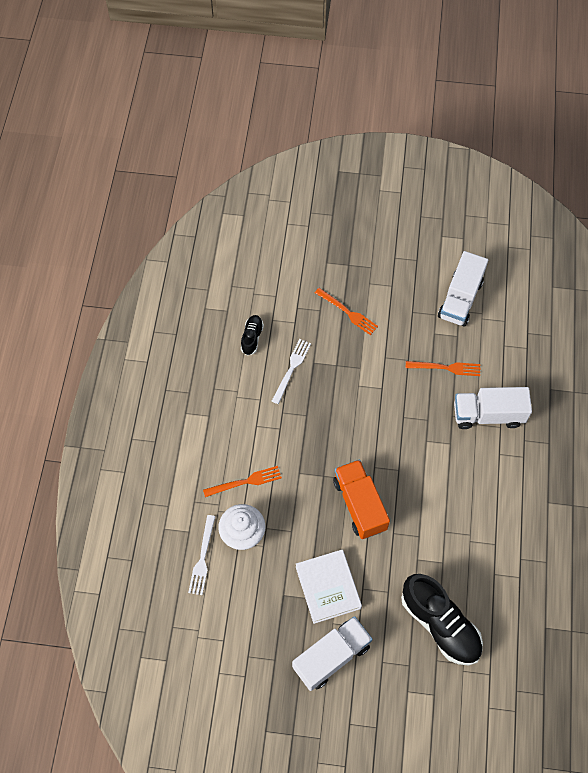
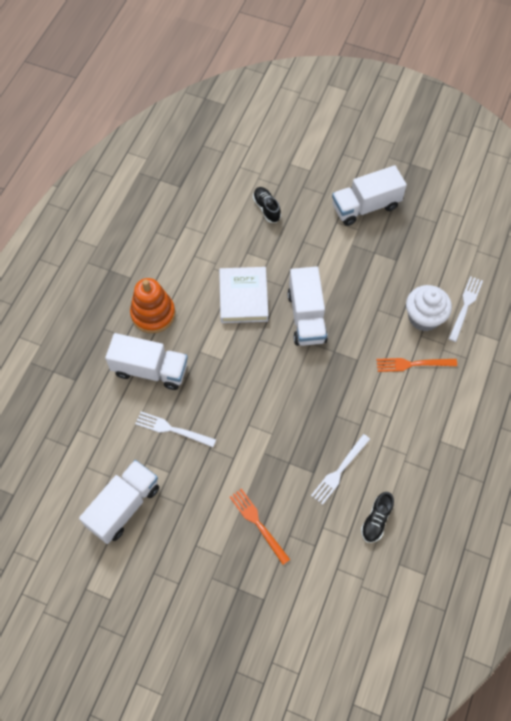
camera: 165 degrees left, 0 degrees up
(328, 587) = (355, 256): white book -> white book (243, 297)
(359, 504) = (306, 317): orange truck -> white truck
(440, 624) = (266, 208): black shoe -> black shoe, size x0.49
(446, 368) = (171, 429): orange fork -> white fork
(509, 469) = (153, 314): none -> orange stacking toy

